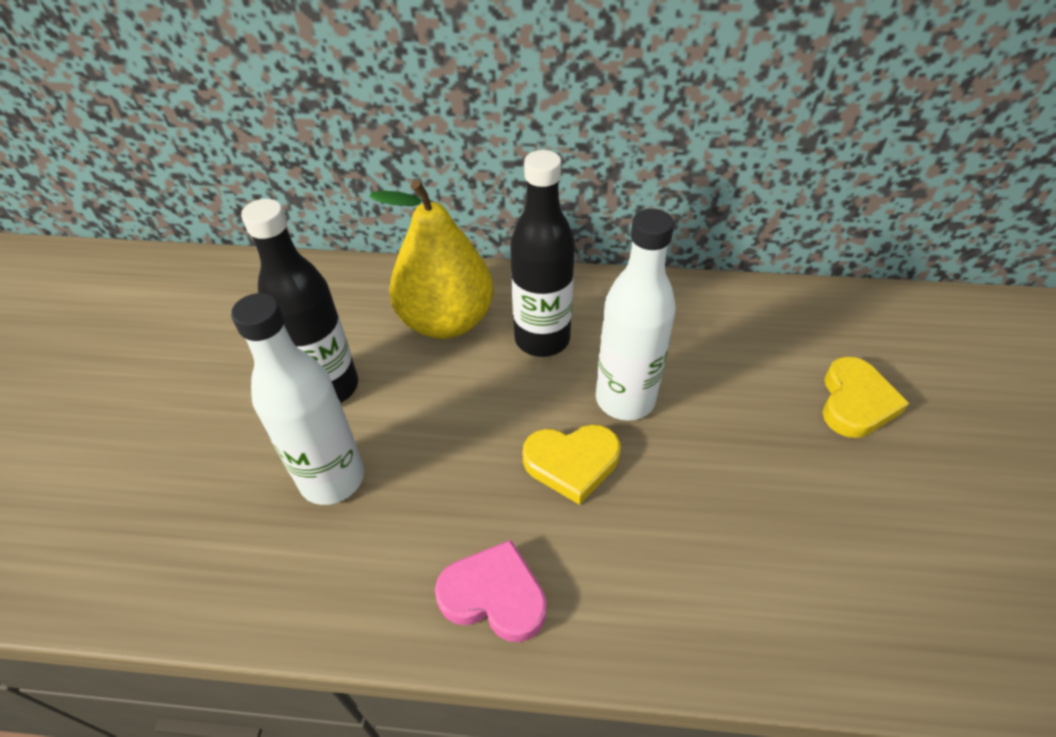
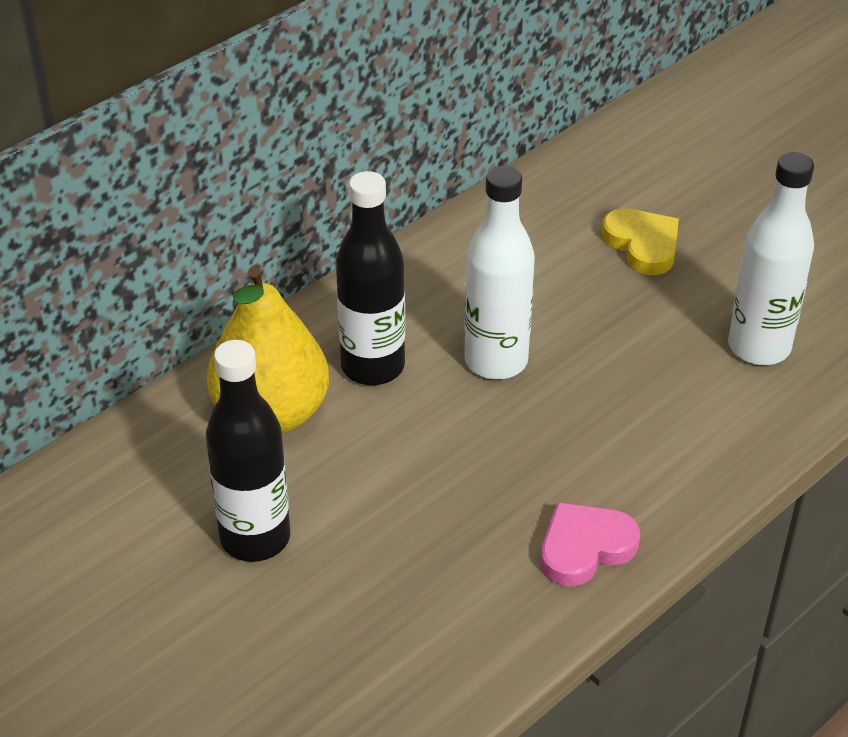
camera: 50 degrees left, 5 degrees down
(332, 478) = (367, 588): white bottle -> white bottle (759, 347)
(572, 463) = (520, 432): yellow heart -> none

